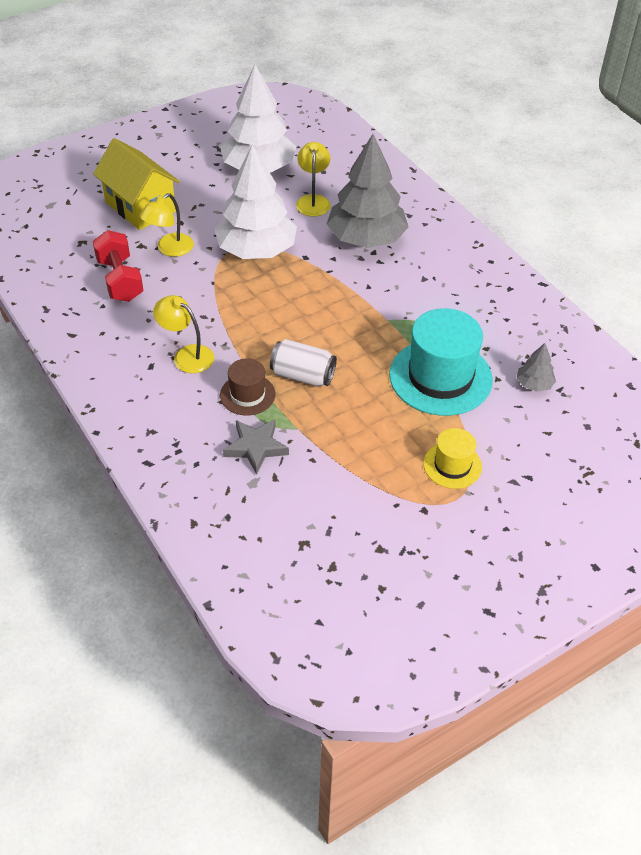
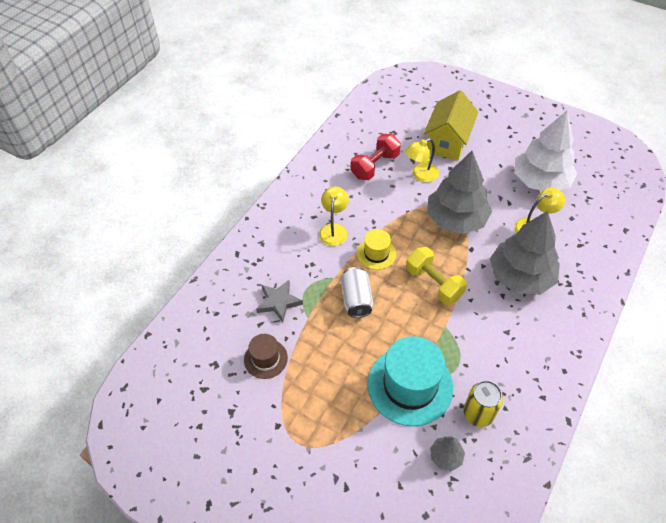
camera: 65 degrees right, 5 degrees up
(169, 249) = (420, 175): yellow lamp -> yellow lamp turned 45 degrees counterclockwise
(247, 394) = (320, 277): brown hat -> brown hat (265, 359)
(256, 250) = (456, 219): white tree -> grey tree
(328, 305) = (433, 283): none -> yellow dumbbell
(452, 465) = (328, 428): yellow hat -> yellow hat (376, 253)
(501, 340) = (478, 414): none -> yellow can

